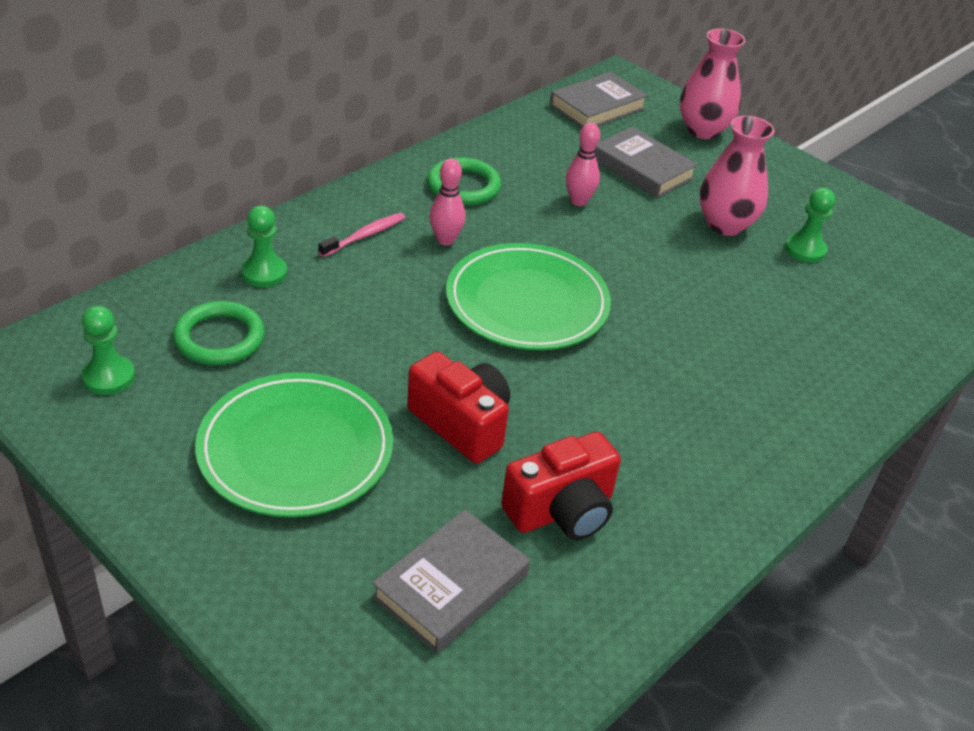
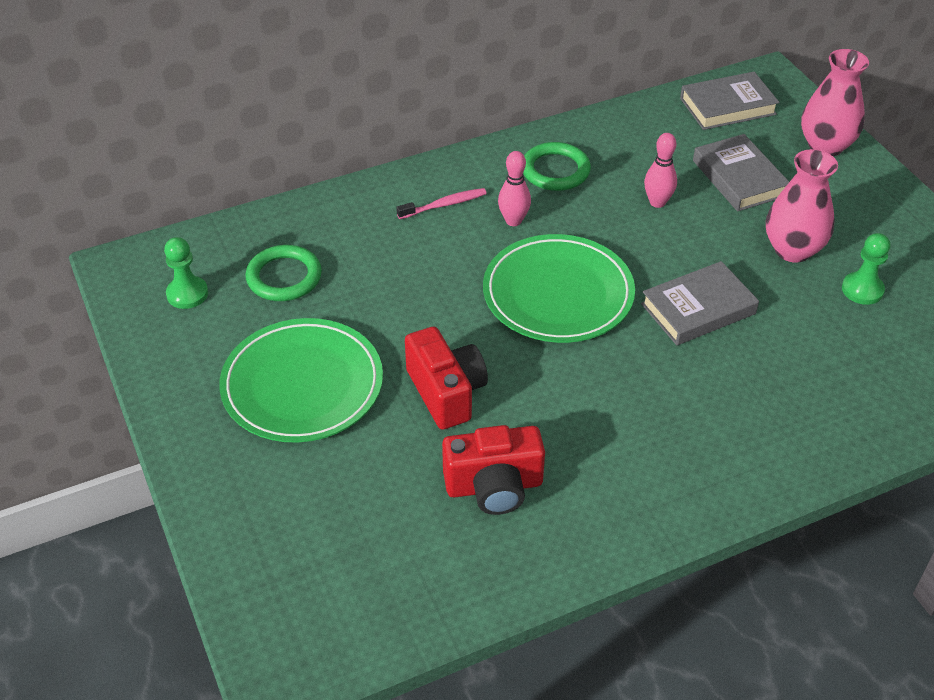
camera: 25 degrees right, 5 degrees up
(264, 273) = (344, 225): green pawn -> none
(451, 586) = (372, 526): grey book -> grey book (698, 309)

